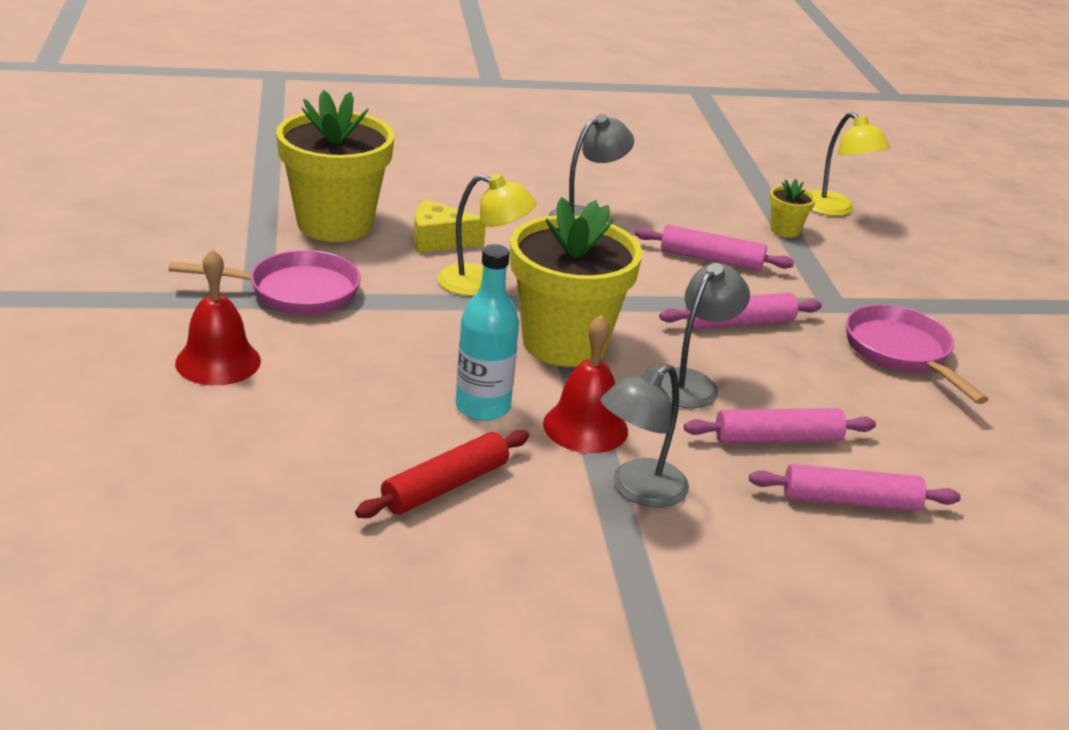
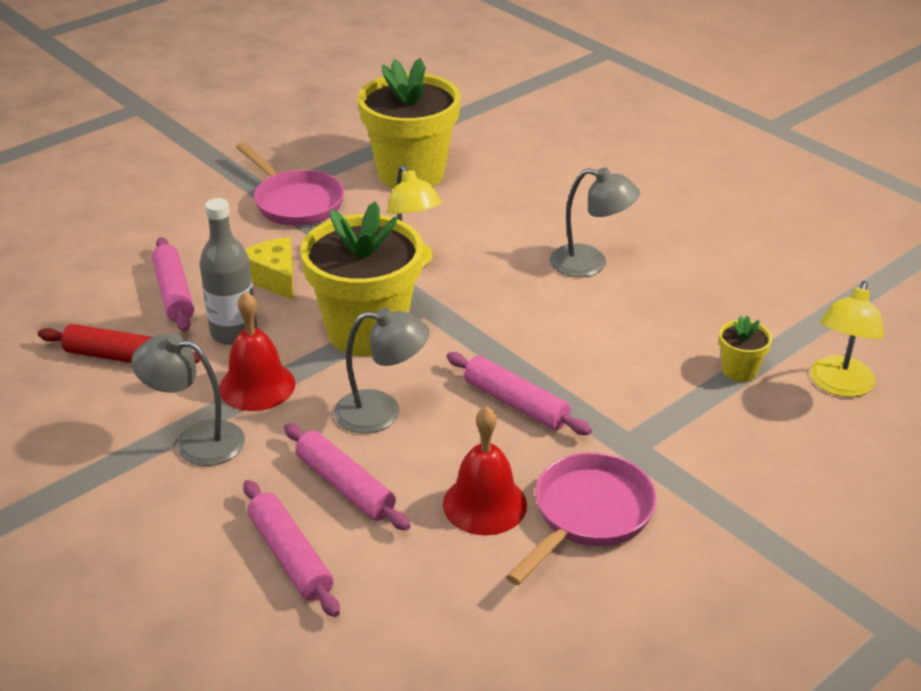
camera: 60 degrees right, 5 degrees up
(218, 361) = (176, 217): red bell -> red bell (485, 504)
(439, 240) = (449, 220): yellow cheese -> yellow cheese (274, 278)
(483, 407) = (234, 333): turquoise bottle -> grey bottle
(711, 259) = (613, 350): pink rolling pin -> pink rolling pin (174, 293)

